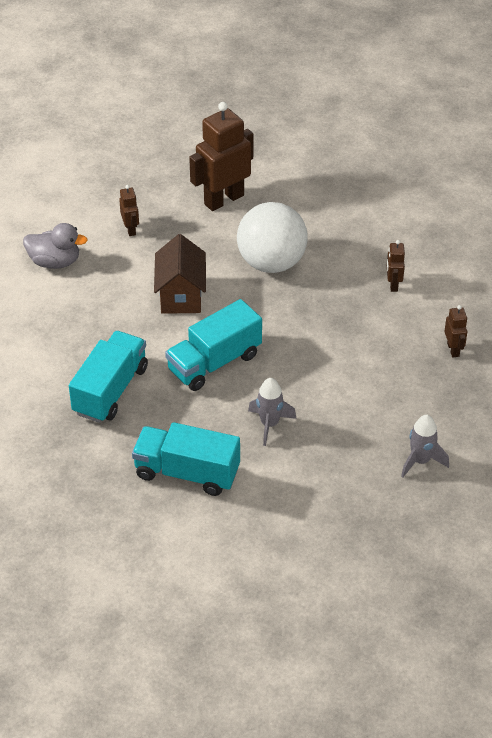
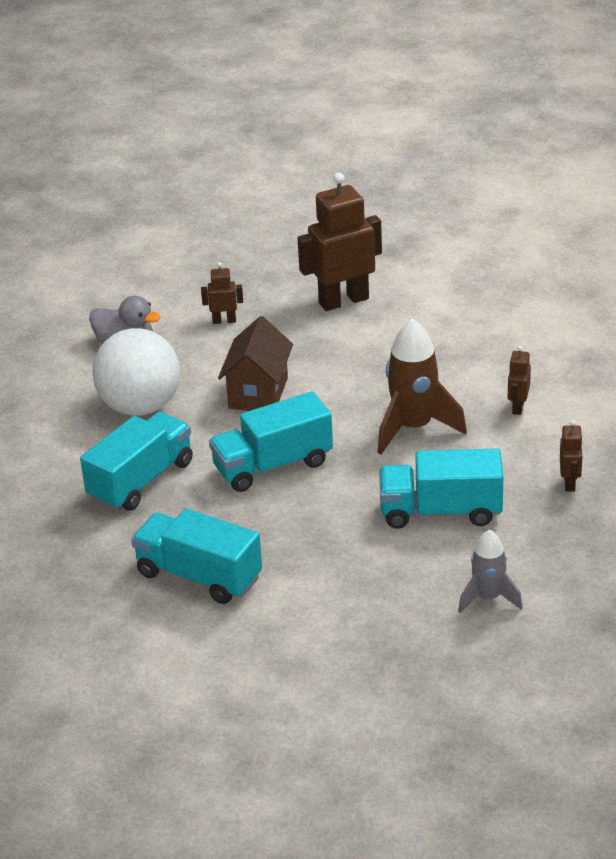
camera: 15 degrees right, 10 degrees down
(130, 229) = (224, 321): brown robot -> brown robot turned 90 degrees counterclockwise
(269, 424) = (316, 537): grey rocket -> none
(271, 263) = (377, 370): white ball -> white ball (140, 406)
(317, 314) = (414, 428): none -> brown rocket
(361, 388) = (440, 511): none -> turquoise truck

